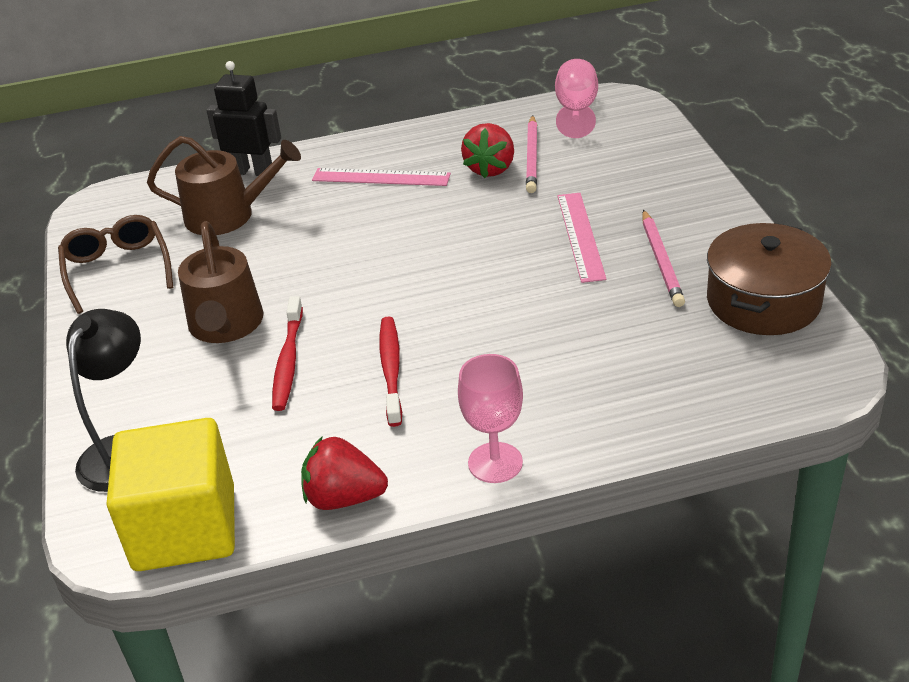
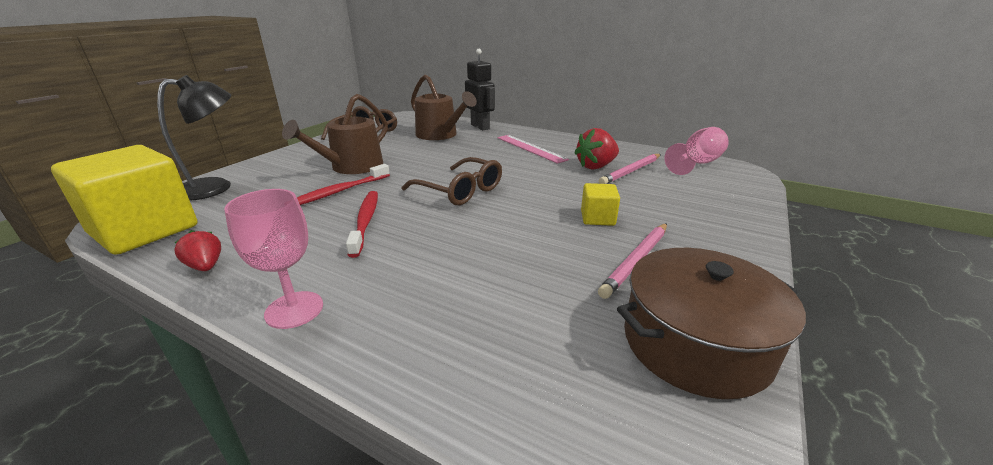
camera: 40 degrees right, 10 degrees down
(344, 498) = (206, 266): red strawberry -> red strawberry, size x0.62
(391, 369) = (365, 221): red toothbrush -> red toothbrush turned 45 degrees counterclockwise
(411, 281) = (459, 190): none -> brown glasses
(581, 236) = (597, 218): pink ruler -> yellow cube

